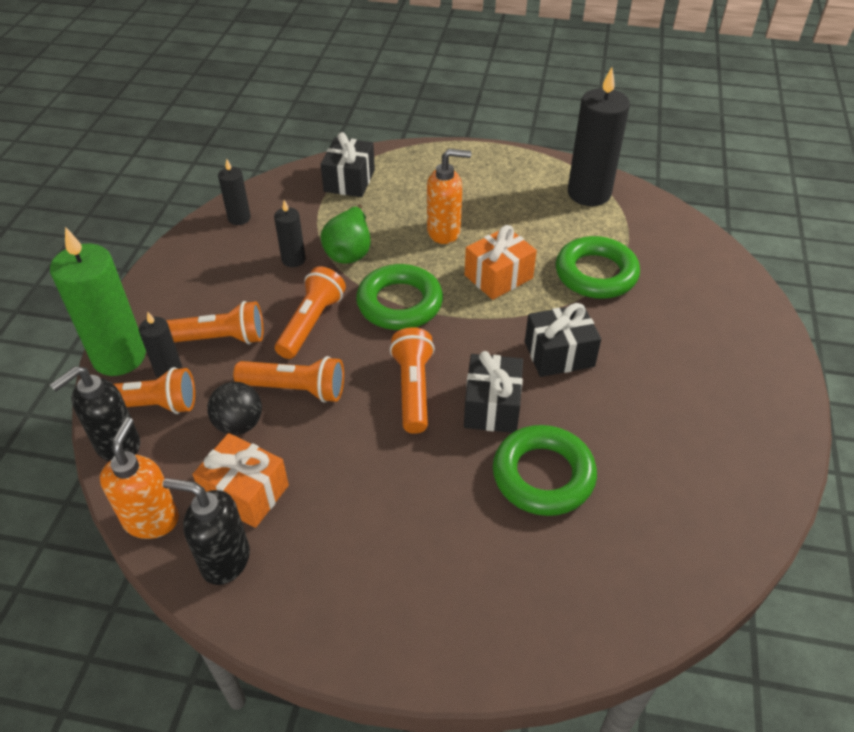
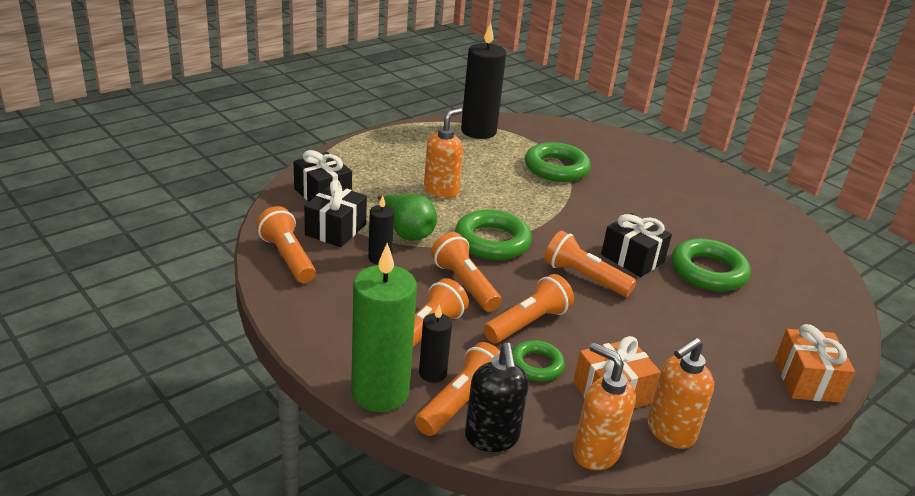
camera: 55 degrees left, 15 degrees down
(224, 560) = (669, 432): black soap dispenser -> orange soap dispenser
(239, 218) = (287, 257): black candle -> orange flashlight
(239, 424) = (536, 365): black ball -> green ring
(498, 277) = (515, 197): orange gift -> orange gift (806, 380)
(559, 354) = (612, 215): black gift -> black gift (335, 230)

